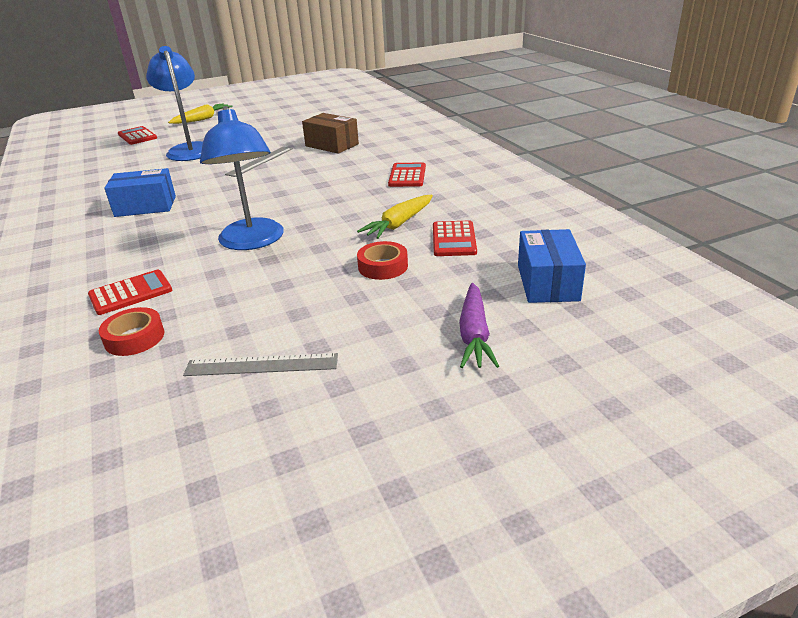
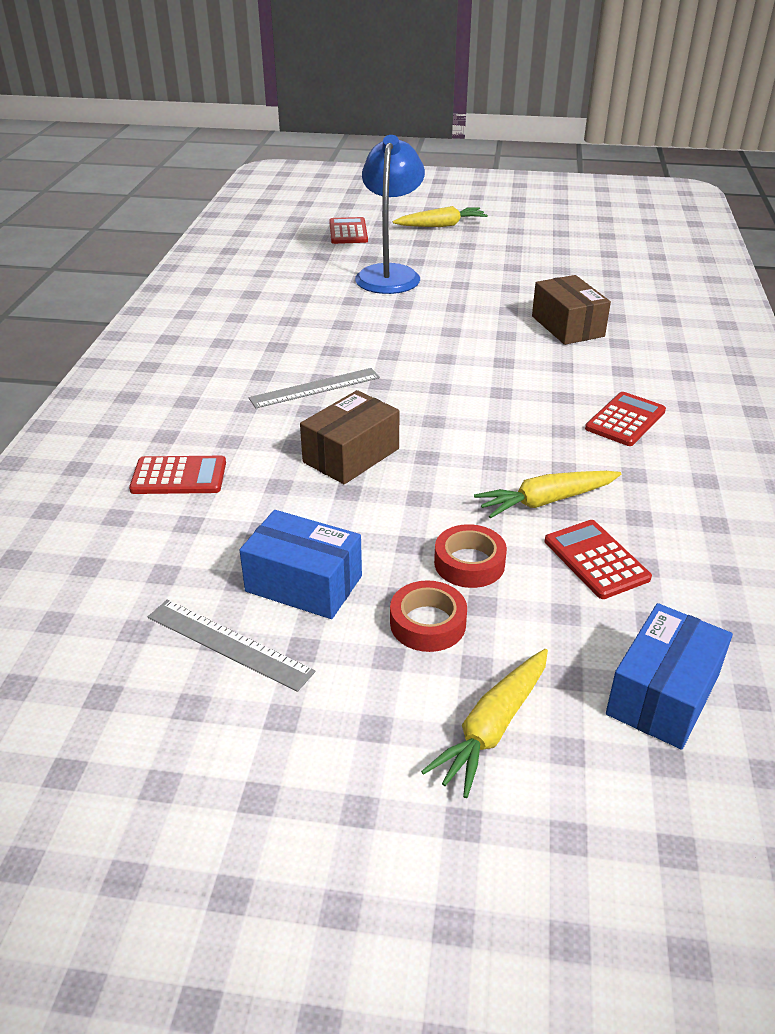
camera: 30 degrees right, 5 degrees up
(134, 338) = (140, 541): red tape -> red tape (428, 623)
(145, 206) = (280, 351): blue box -> blue box (304, 584)
(252, 242) = (351, 455): blue lamp -> brown box
(260, 161) = (456, 324): grey ruler -> grey ruler (315, 388)
(453, 239) = (596, 560): red calculator -> red calculator turned 120 degrees clockwise
(474, 334) = (492, 728): purple carrot -> yellow carrot

